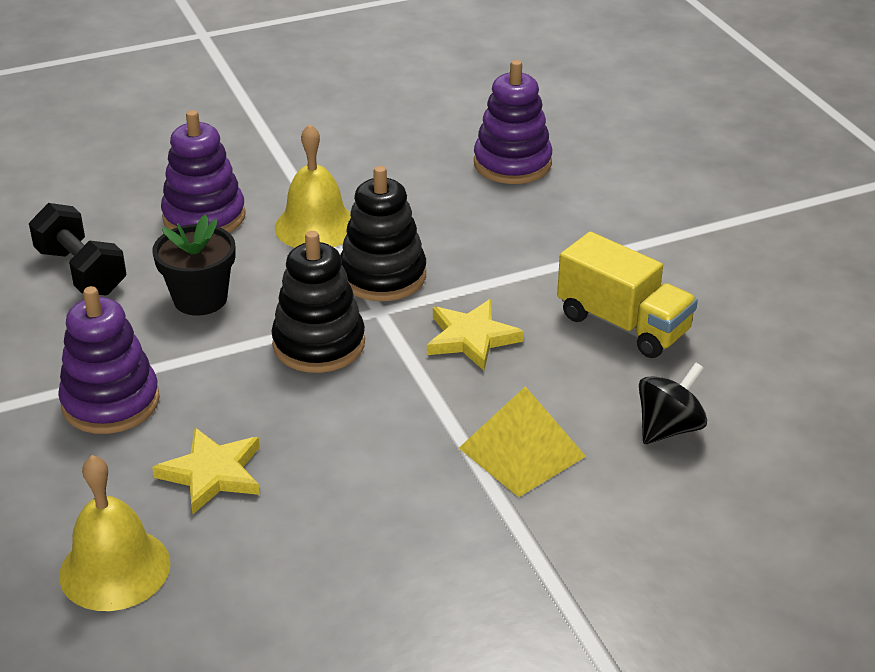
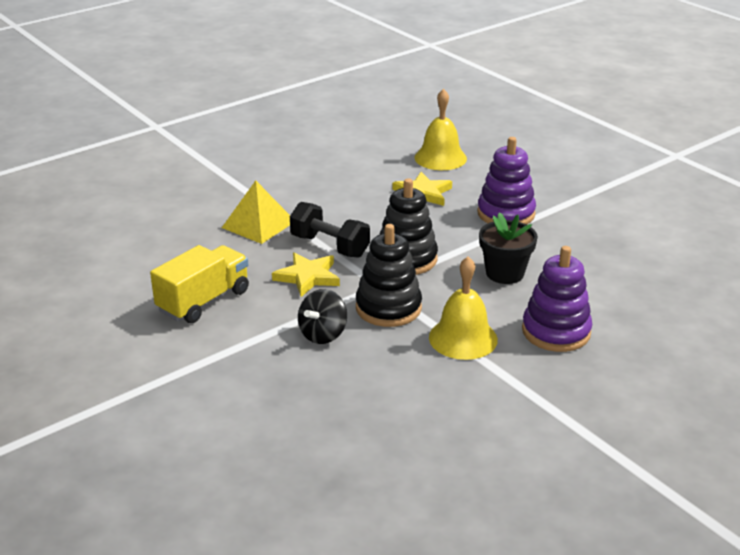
camera: 165 degrees right, 5 degrees down
(81, 271) = (602, 278): black dumbbell -> black dumbbell (330, 246)
(512, 164) = (322, 431): purple stacking toy -> none
(623, 324) = (204, 301): yellow truck -> yellow truck turned 105 degrees clockwise
(668, 428) = (172, 247): black spinning top -> black spinning top (323, 334)

